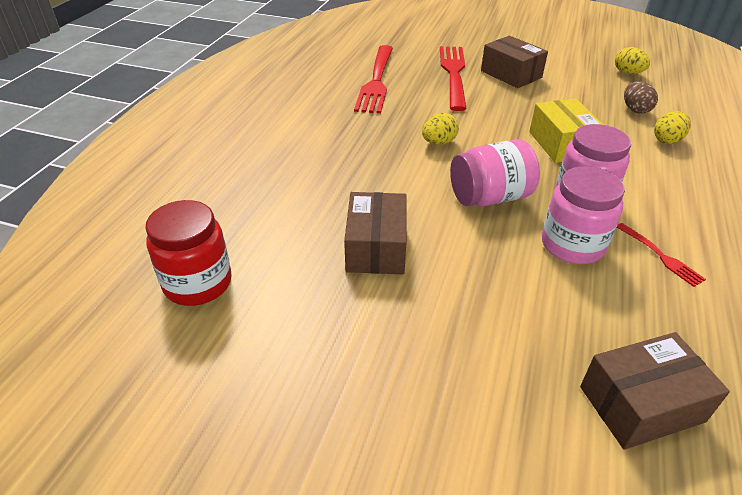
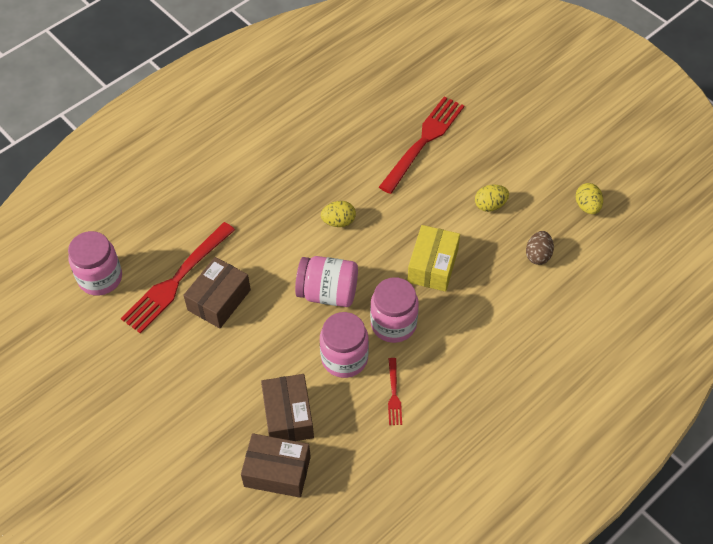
camera: 30 degrees right, 15 degrees up
(198, 283) = (100, 278): red jar -> pink jar
(376, 81) = (349, 124): red fork -> red fork (177, 280)
(511, 74) = (475, 163): brown box -> brown box (288, 416)
(667, 140) = (524, 300): yellow egg -> yellow egg (490, 205)

